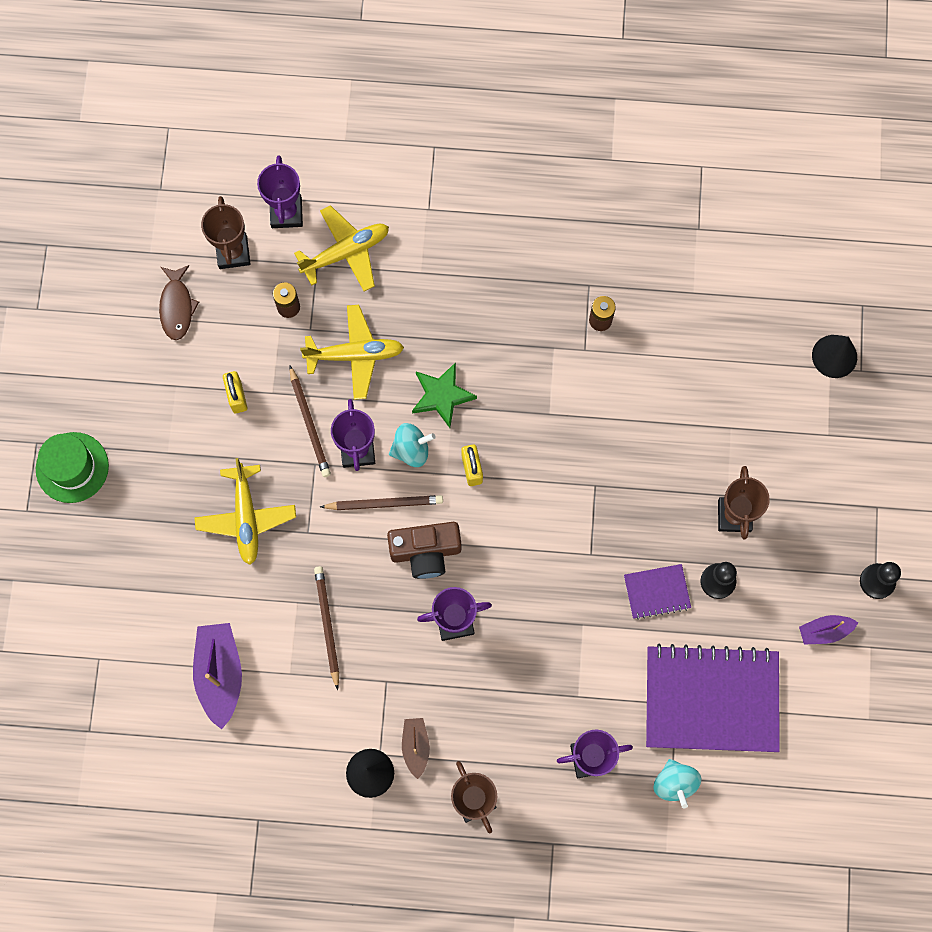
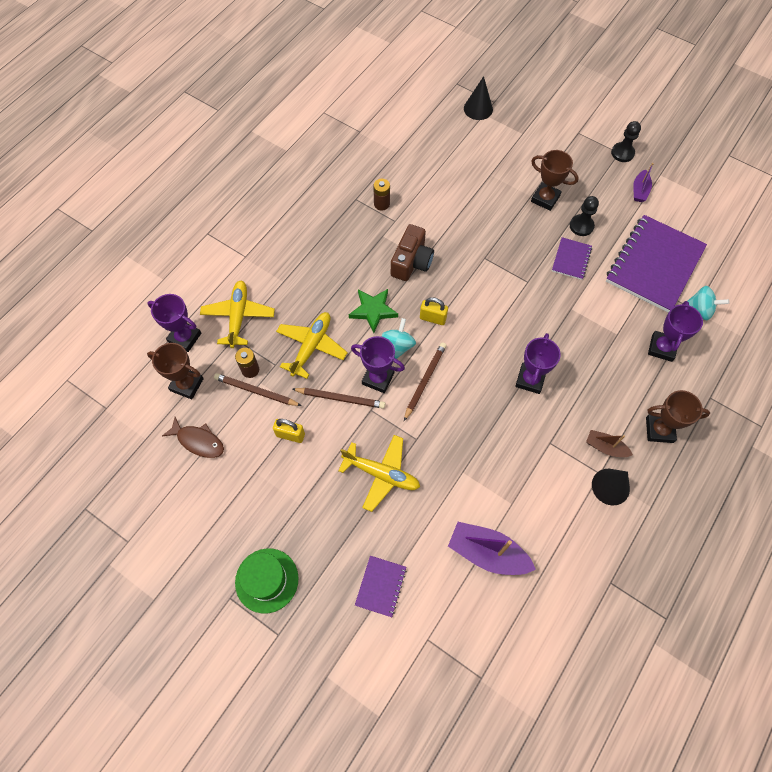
camera: 60 degrees left, 10 degrees down
(126, 583) = (381, 586): none -> purple notebook
(327, 625) = (490, 460): brown pencil -> brown pencil (256, 391)
(425, 552) = (473, 373): brown camera -> brown camera (411, 262)

